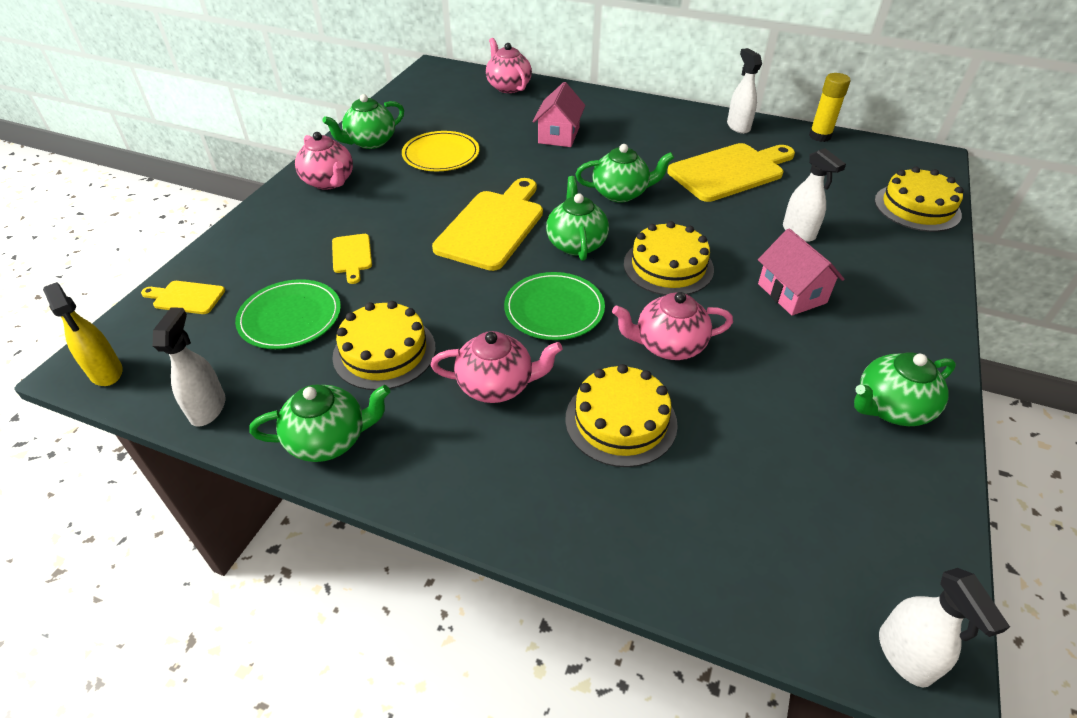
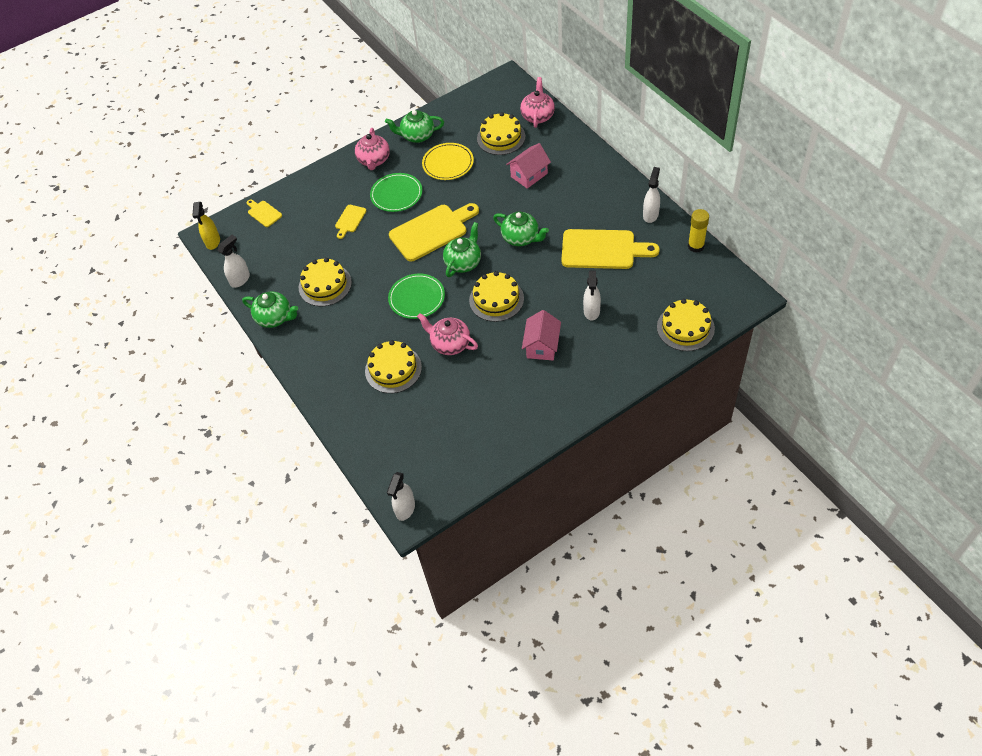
camera: 40 degrees right, 10 degrees up
(290, 317) = (299, 246): green plate -> green plate (396, 194)
(484, 114) = (501, 137): none -> yellow cake
(497, 385) = (357, 326): pink teapot -> none
(890, 408) = (516, 425): green teapot -> none

